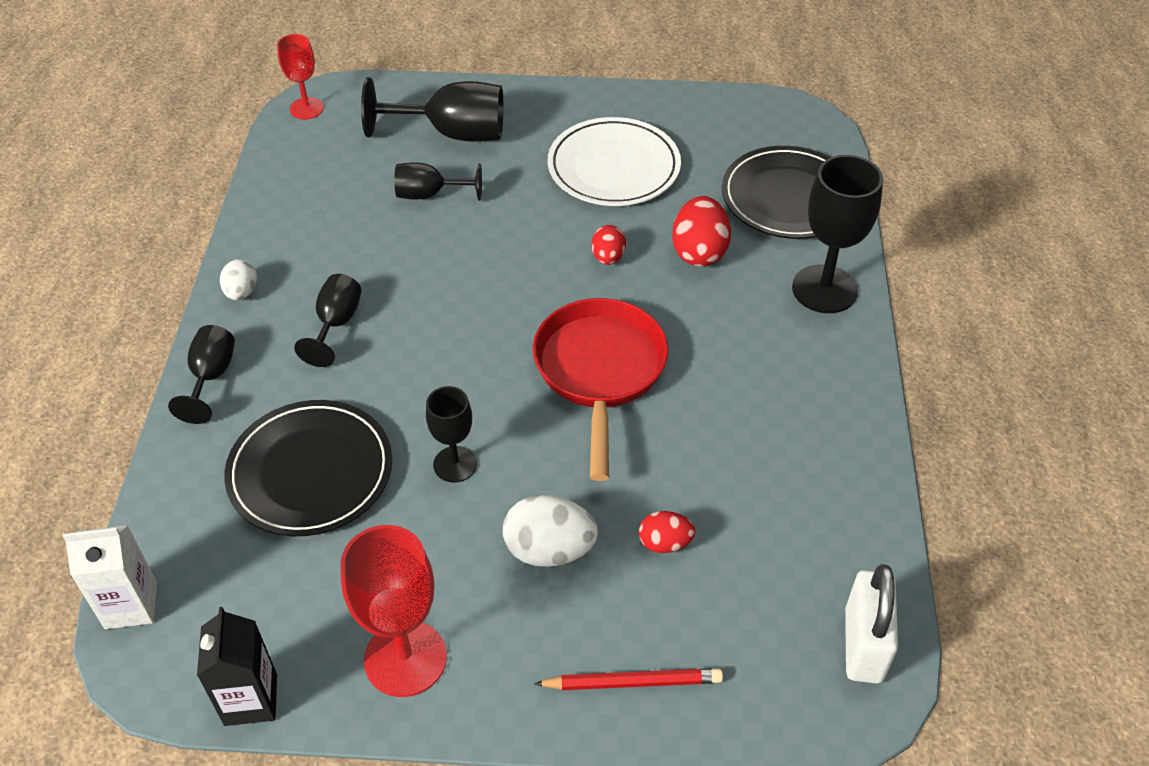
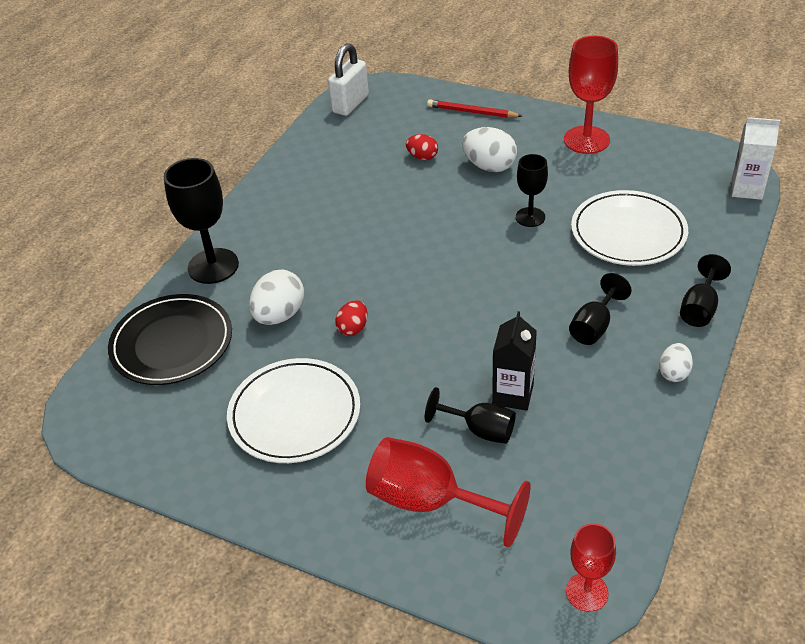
camera: 155 degrees left, 5 degrees down
(251, 700) = (673, 140): black carton -> black carton (513, 394)
(310, 472) = (628, 232): black plate -> white plate
(452, 134) = (430, 501): black goblet -> red goblet
(600, 372) = (408, 248): red pan -> none
(699, 252) = (279, 315): red egg -> white egg

